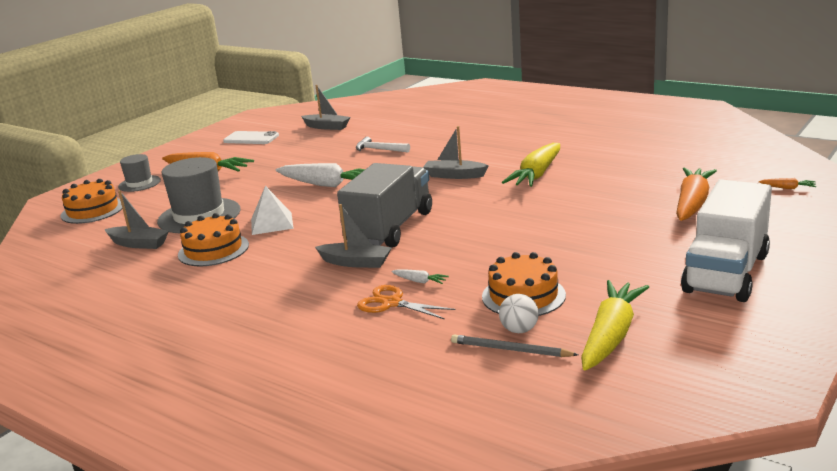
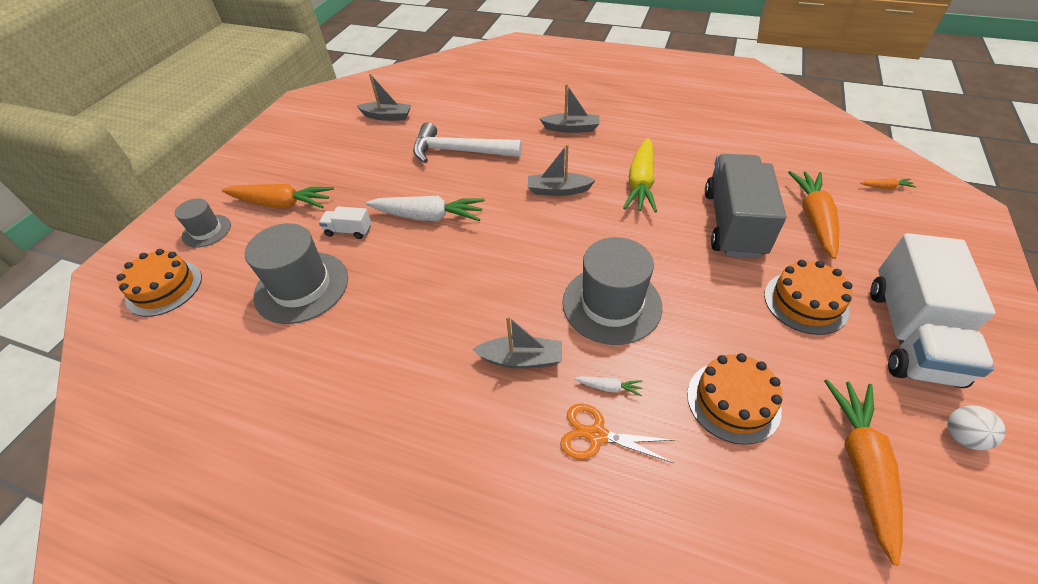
camera: 15 degrees left, 25 degrees up
(139, 244) = (245, 350): grey boat -> grey boat (571, 128)
(213, 250) = (343, 352): orange cake -> orange cake (805, 302)
(251, 138) = (310, 140): white phone -> none
(254, 189) = (349, 231): none -> white truck
(272, 223) = (394, 293): white pyramid -> none
(379, 149) = (460, 151): white hammer -> white hammer, size x1.86
(390, 228) = (531, 289): grey truck -> grey truck (733, 223)
(455, 240) = (611, 304): none -> grey hat
(510, 350) = (771, 511): grey pencil -> none
(519, 330) = (761, 469): white ball -> white ball (962, 436)
(611, 335) = (861, 466): yellow carrot -> orange carrot

